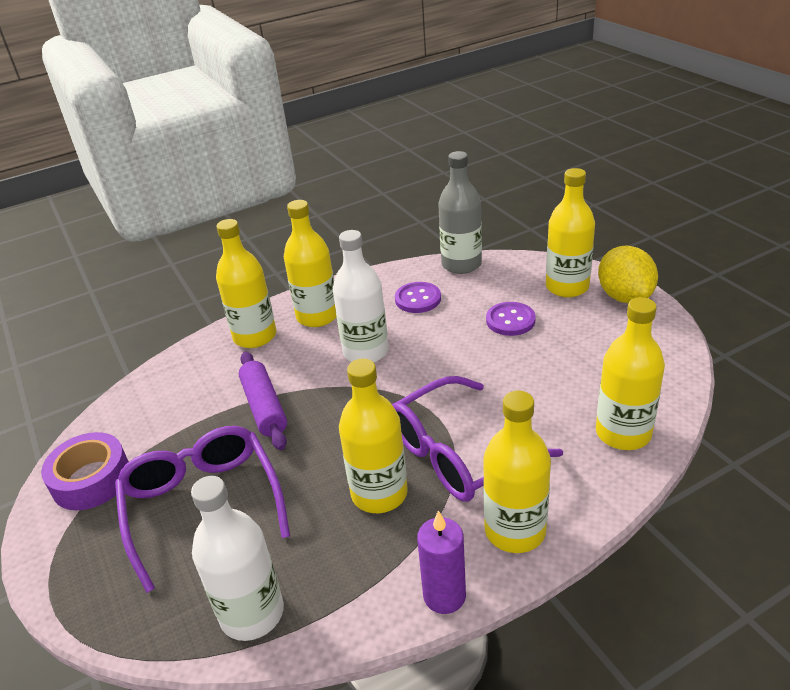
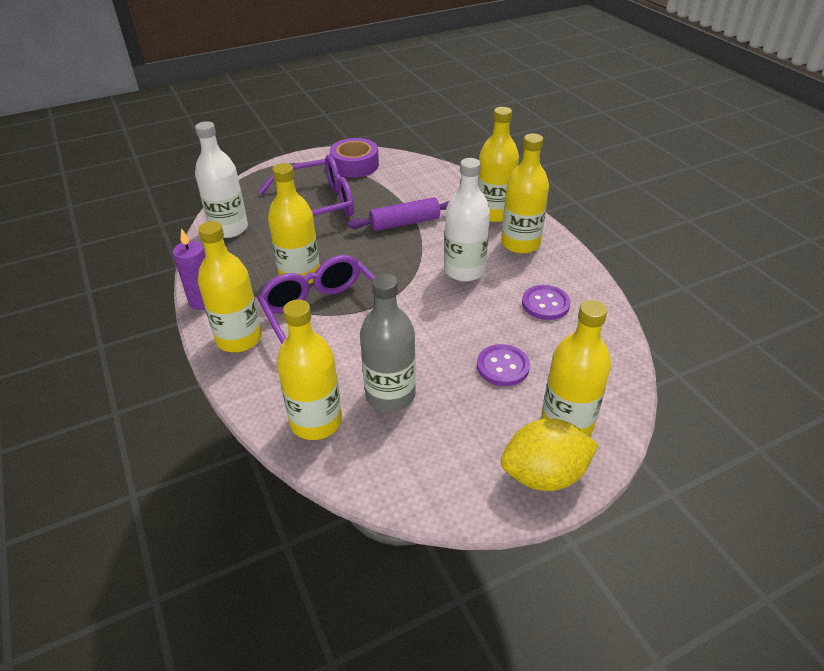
camera: 90 degrees right, 5 degrees up
(461, 264) = (614, 339): grey bottle -> grey bottle (390, 395)

